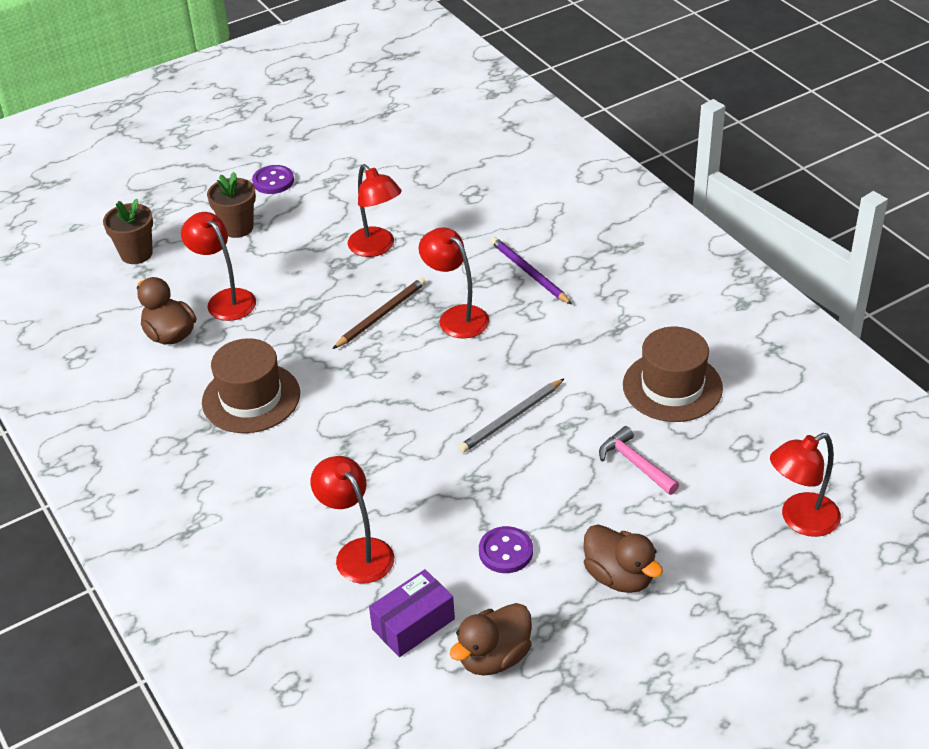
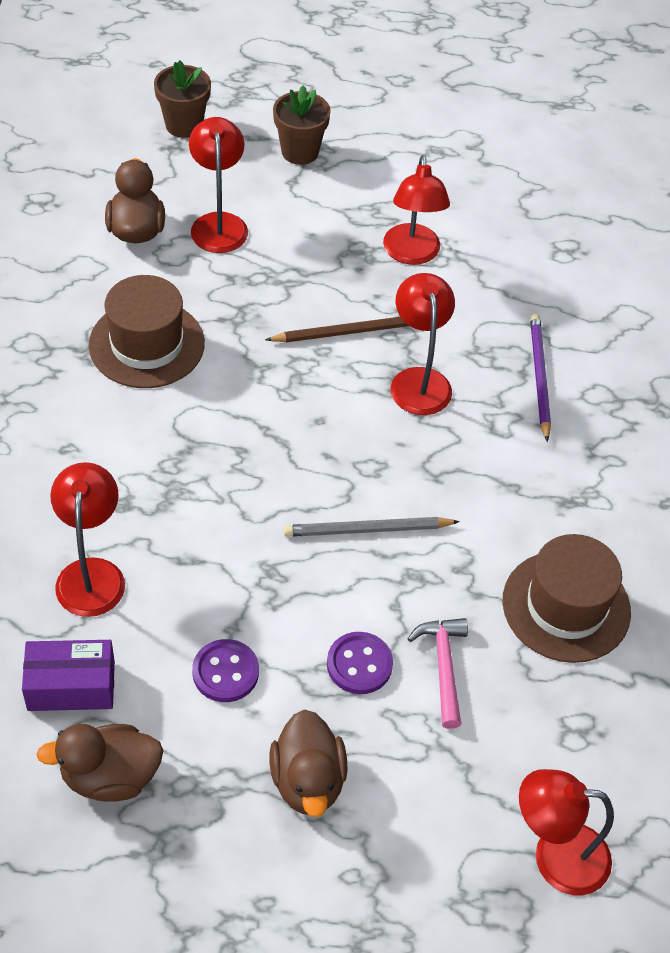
camera: 30 degrees right, 10 degrees up
(273, 181) = (379, 120): purple button -> purple button (359, 664)

